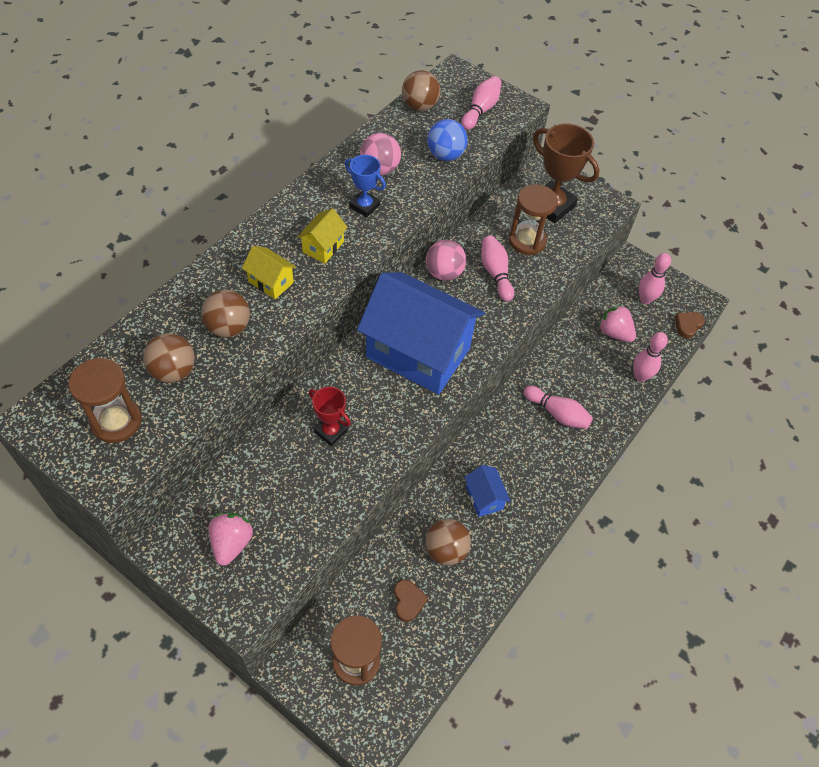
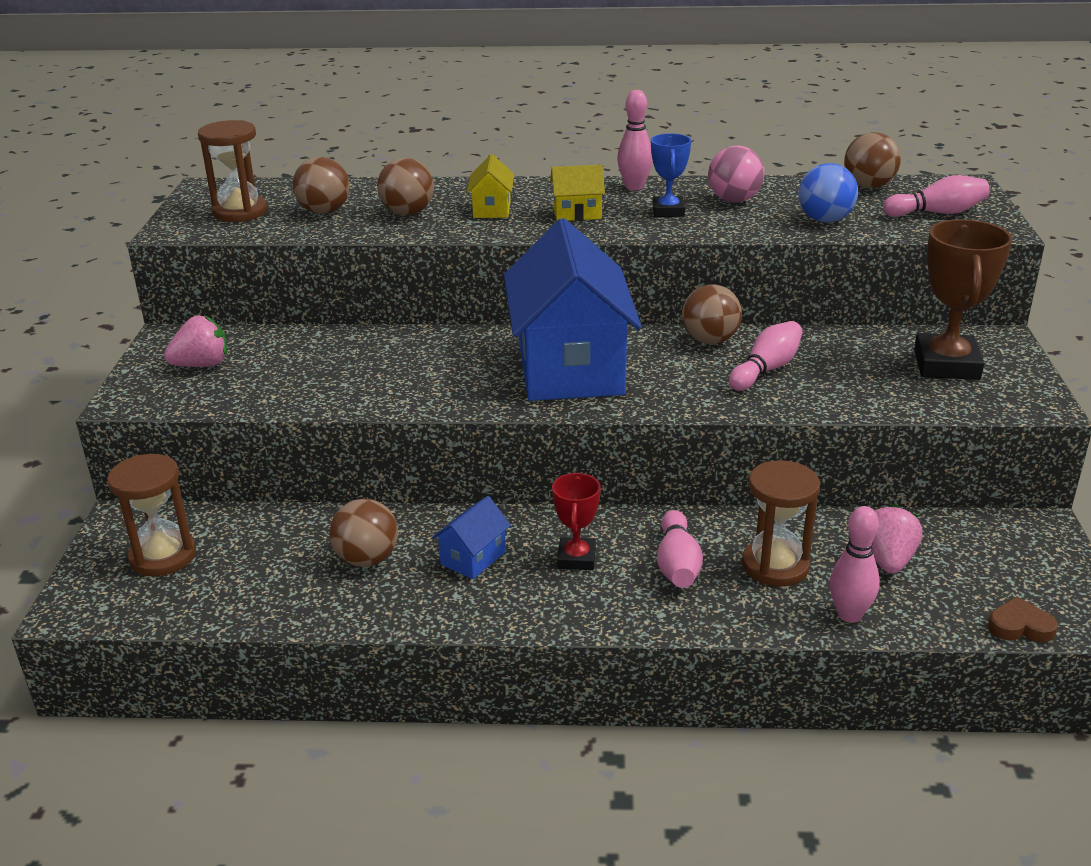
camera: 60 degrees right, 25 degrees down
(330, 431) = (396, 361): red trophy -> red trophy (576, 558)
(408, 601) = (270, 561): brown heart -> none
(444, 273) = (710, 340): pink ball -> brown ball
(527, 241) = (856, 370): brown hourglass -> brown hourglass (775, 565)
(645, 299) = (996, 565): pink bowling pin -> pink bowling pin (634, 187)

